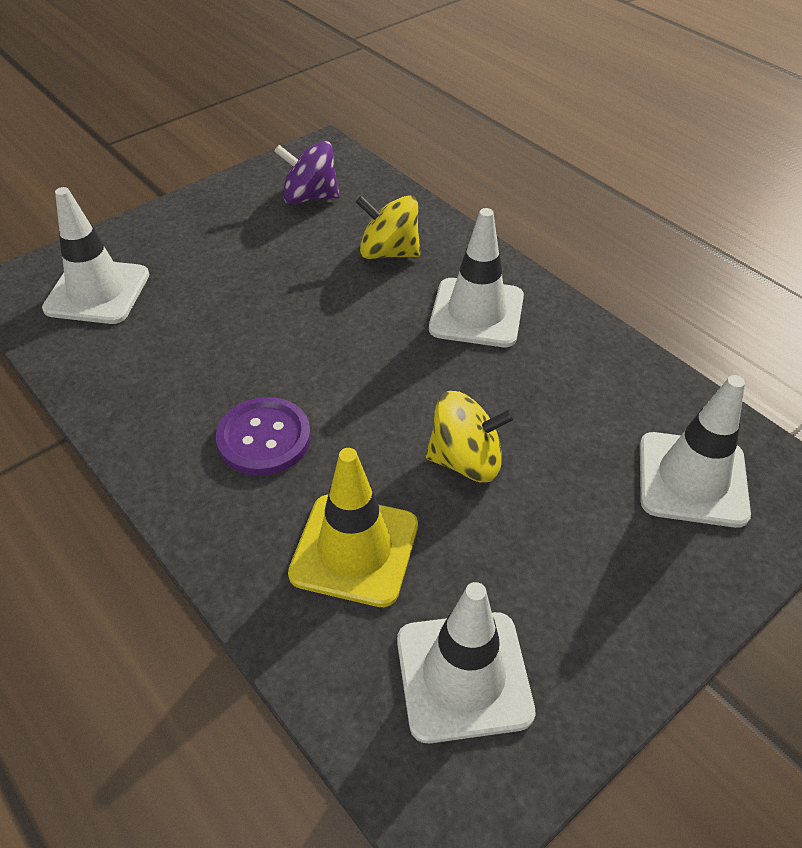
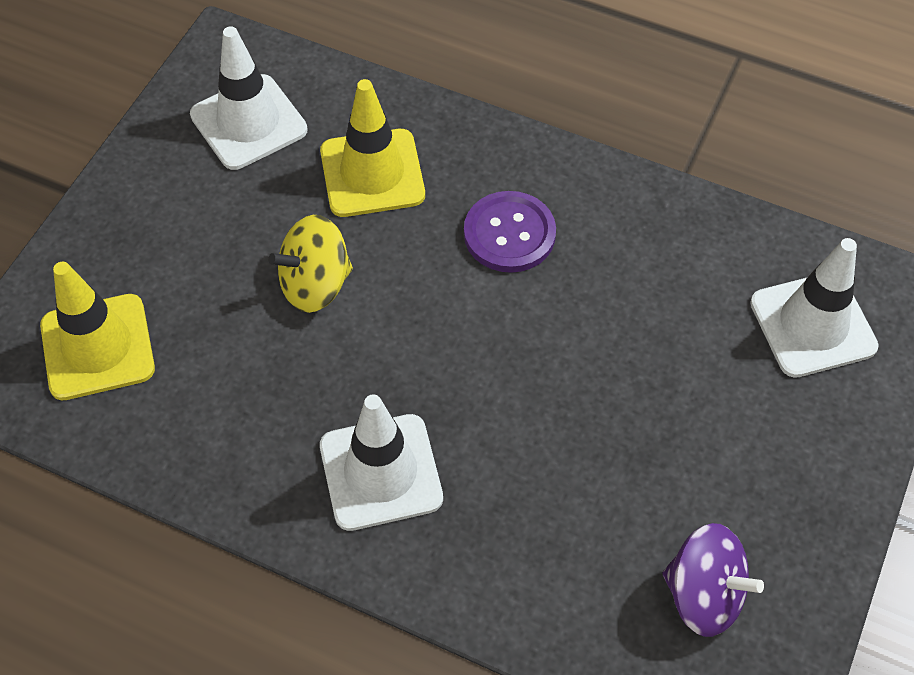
camera: 155 degrees right, 10 degrees up
(310, 197) = (704, 594): purple spinning top -> purple spinning top turned 45 degrees clockwise
(389, 252) = (535, 530): yellow spinning top -> none
(692, 479) = (97, 347): white traffic cone -> yellow traffic cone

